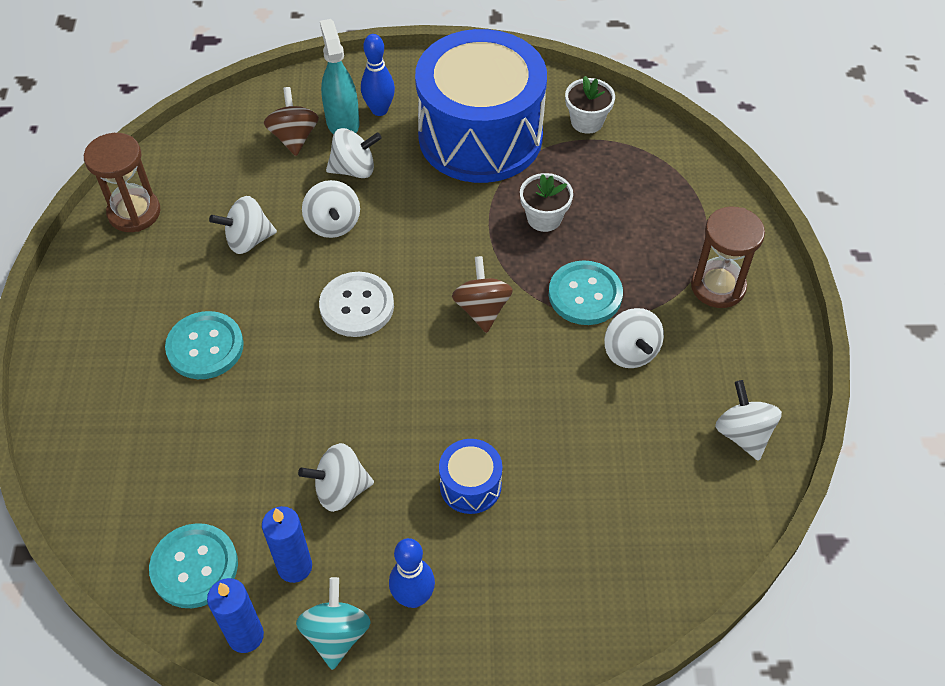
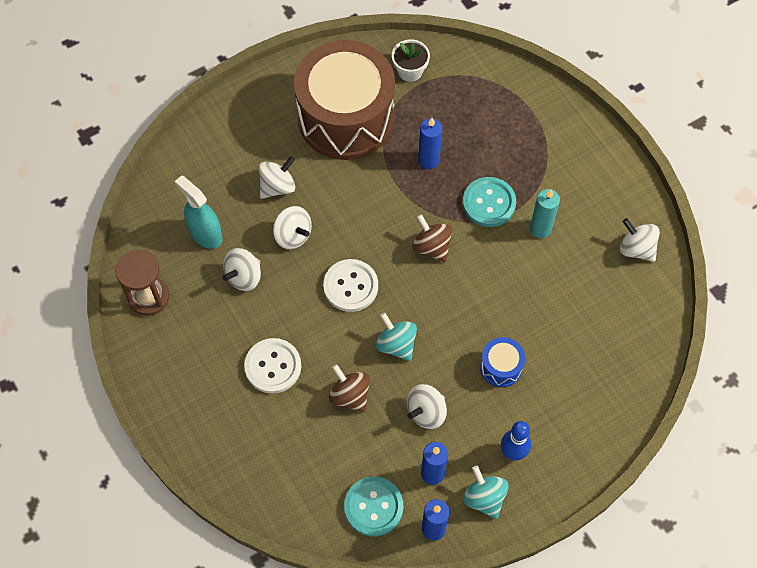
camera: 30 degrees left, 10 degrees up
(205, 347) = (273, 366): turquoise button -> white button
(294, 137) = (217, 182): brown spinning top -> brown spinning top (350, 395)
(342, 122) = (243, 153): turquoise spray bottle -> turquoise spray bottle (205, 234)
(362, 394) = (396, 344): none -> turquoise spinning top
(379, 110) = (262, 131): blue bowling pin -> none
(480, 136) = (346, 117): blue drum -> brown drum
(544, 218) = (428, 160): white flower pot -> blue candle
(630, 352) = (540, 229): white spinning top -> turquoise candle
(718, 286) = (566, 155): brown hourglass -> none

